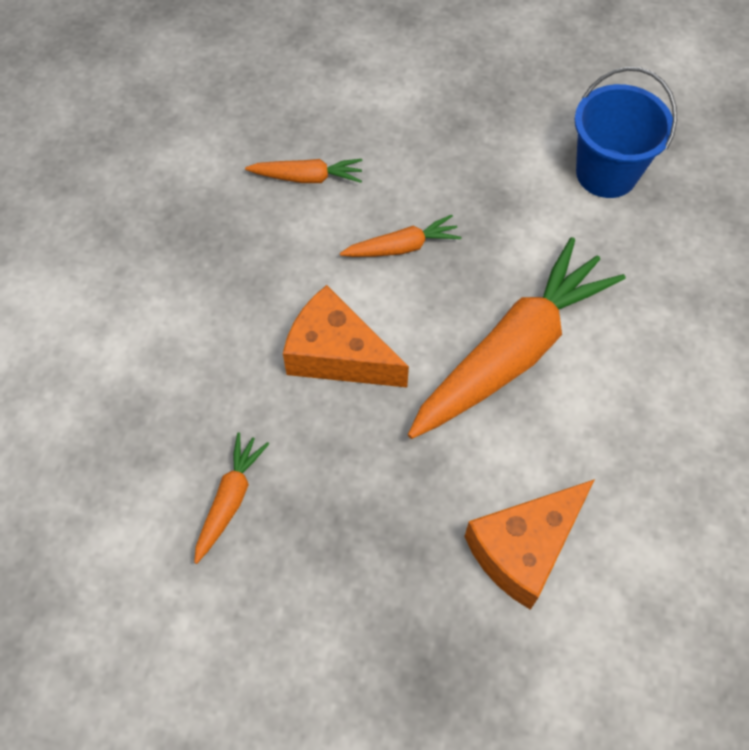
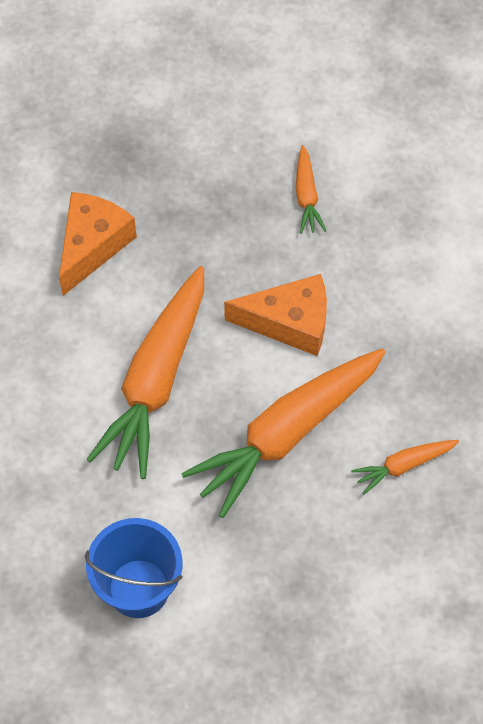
camera: 155 degrees right, 0 degrees up
(402, 247) = (286, 434): orange carrot -> orange carrot, size x2.17

